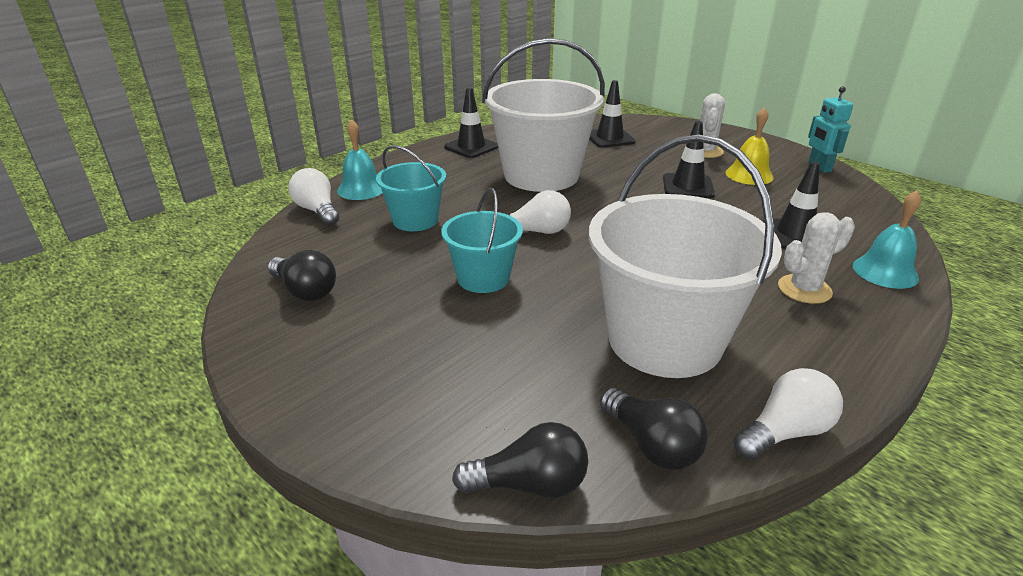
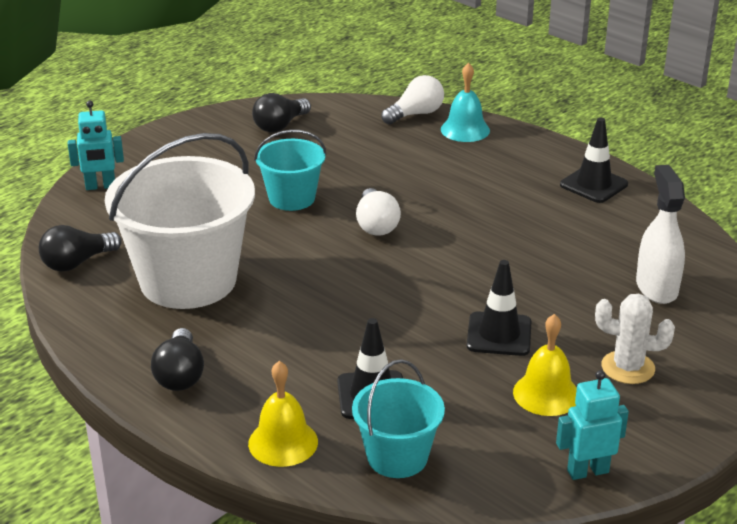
camera: 90 degrees right, 0 degrees up
(415, 220) = (398, 161): turquoise bucket -> turquoise bucket (397, 457)
(436, 447) = (100, 186): none -> turquoise robot
(530, 484) = (60, 217): black light bulb -> black light bulb (180, 375)
(541, 175) = (516, 231): white bucket -> none
(609, 138) = (656, 287): black traffic cone -> white spray bottle
(785, 432) = (71, 320): white light bulb -> none
(804, 289) = (254, 374): white cactus -> none
(885, 271) = (283, 442): turquoise bell -> yellow bell

